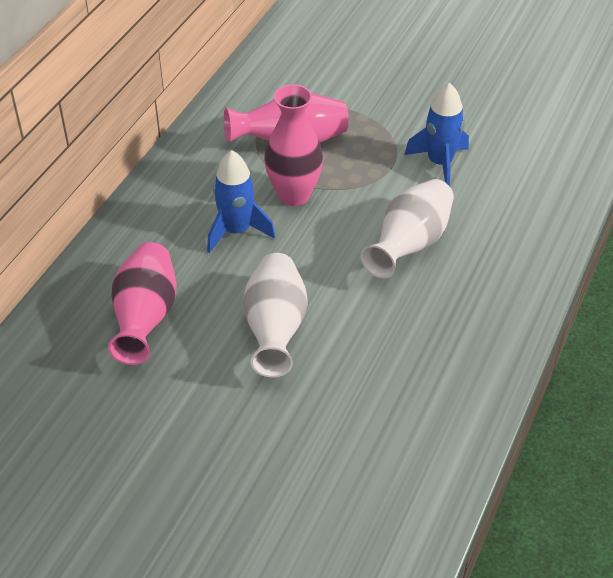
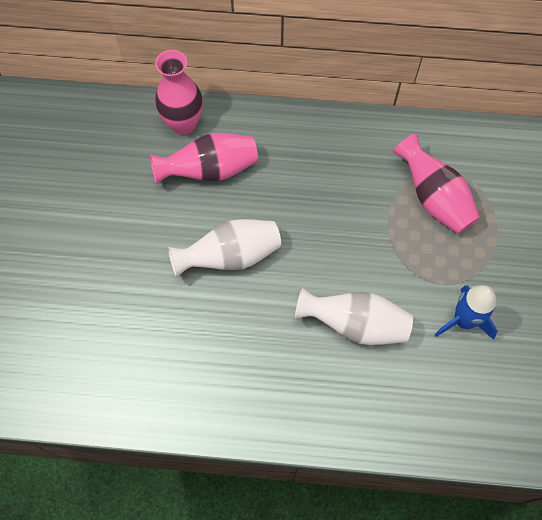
camera: 70 degrees right, 20 degrees up
(236, 231) = (316, 195): blue rocket -> none
(294, 195) = (373, 221): pink vase -> pink vase (183, 124)

